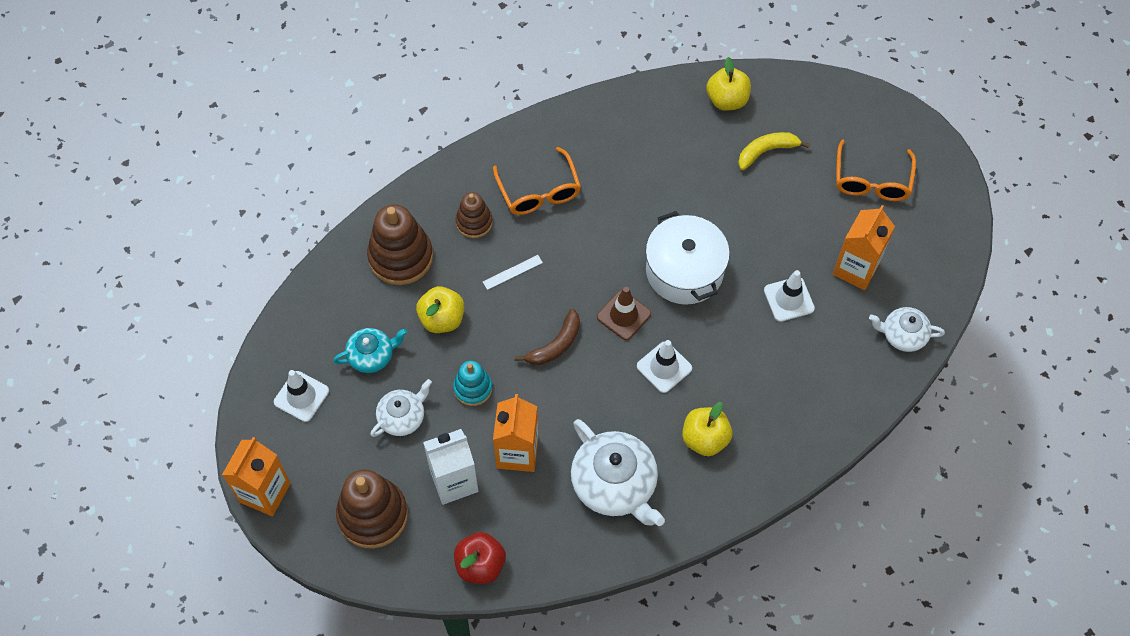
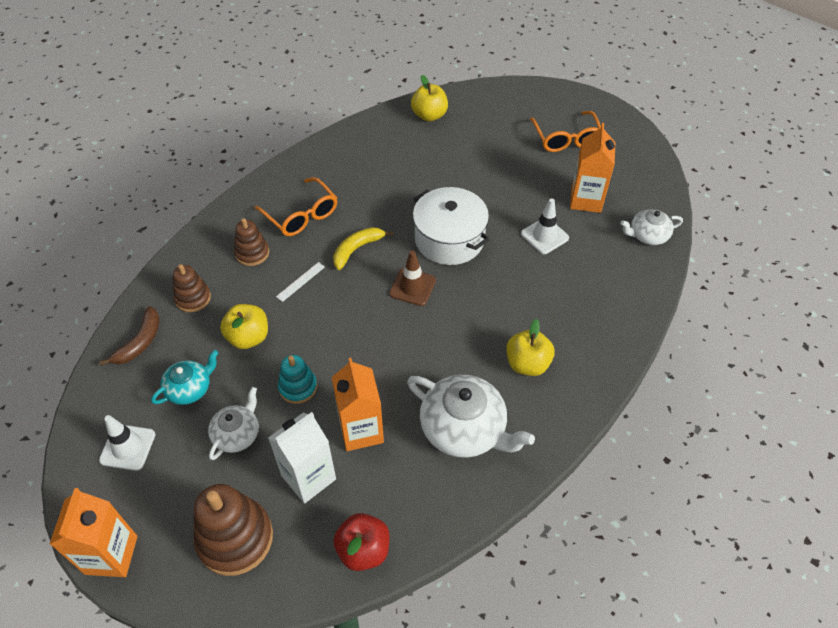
camera: 20 degrees left, 10 degrees down
(401, 257) = (193, 298): brown stacking toy -> brown stacking toy, size x0.58
(555, 345) = (361, 328): brown banana -> brown banana (140, 342)
(664, 367) = (465, 317): white traffic cone -> none
(766, 151) = (476, 140): yellow banana -> yellow banana (357, 249)

